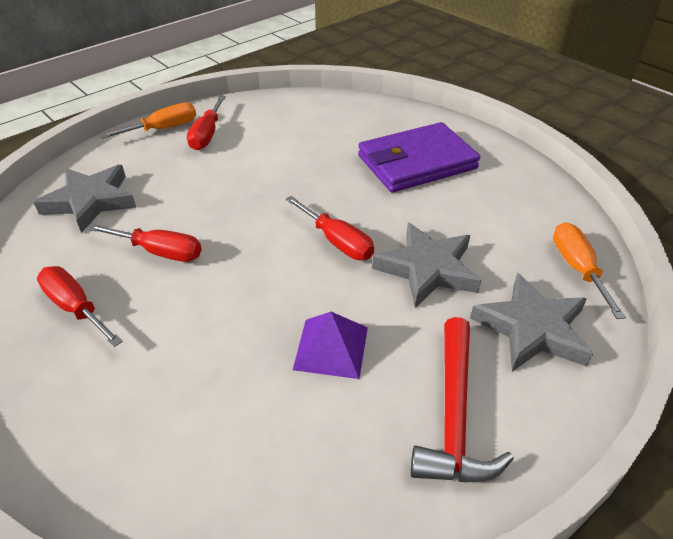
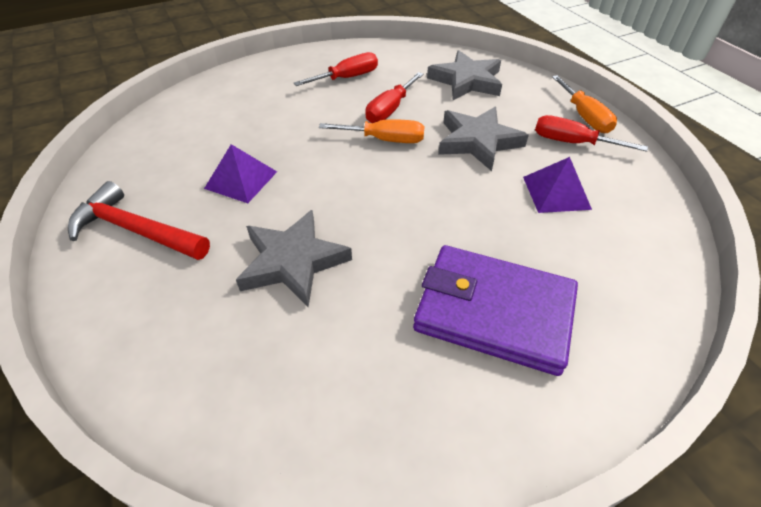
camera: 105 degrees right, 5 degrees up
(280, 141) = (556, 193): none -> purple pyramid
(337, 242) = (362, 206): red screwdriver -> none
(416, 162) = (493, 311): purple wallet -> purple wallet turned 60 degrees counterclockwise
(532, 328) = (171, 318): grey star -> grey star (478, 142)
(577, 268) = (218, 411): orange screwdriver -> orange screwdriver (385, 140)

